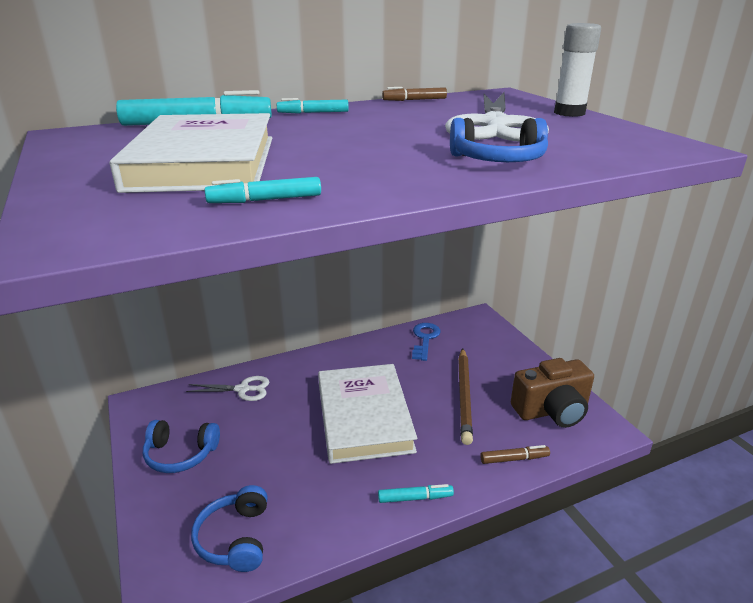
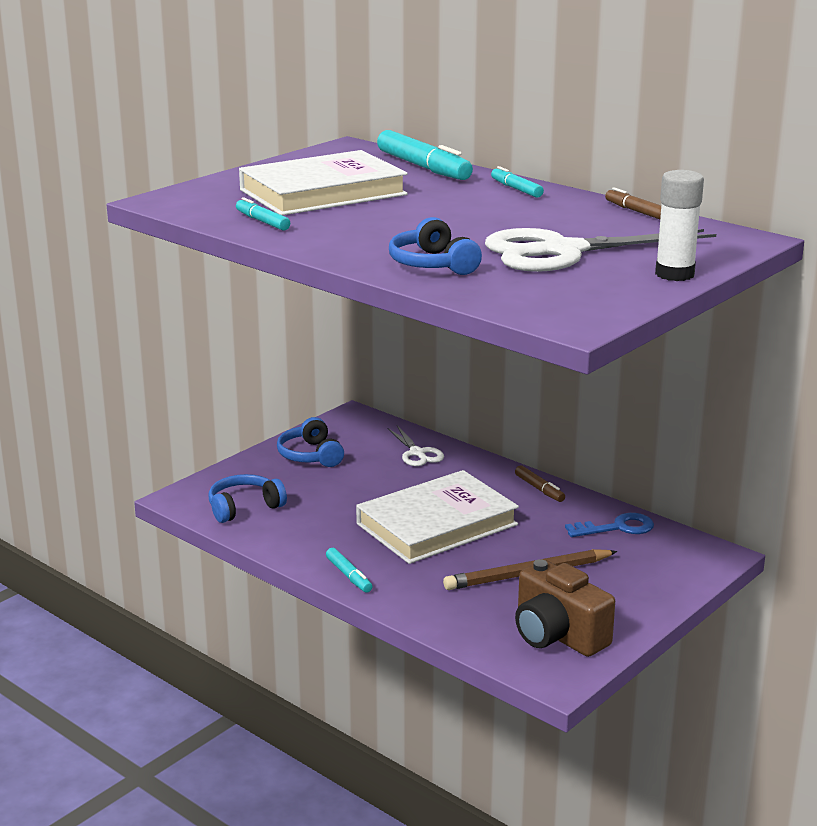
camera: 65 degrees right, 5 degrees down
(514, 459) = (449, 621): brown marker -> brown marker (539, 489)

